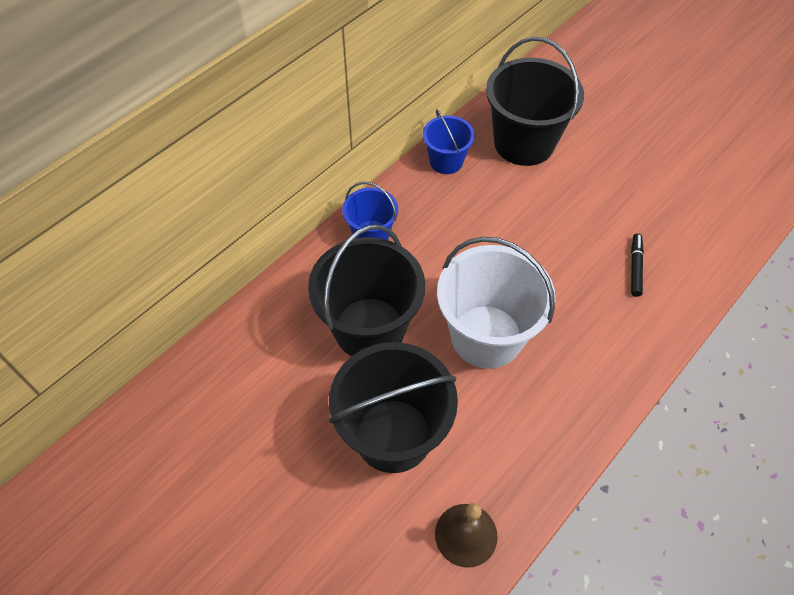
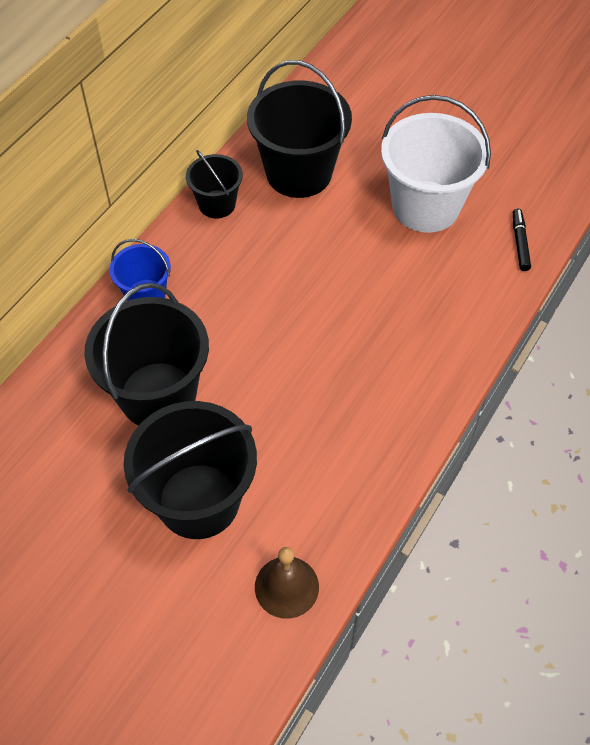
camera: 10 degrees left, 0 degrees up
(446, 161) = (217, 204): blue bucket -> black bucket
(486, 336) = (283, 385): white bucket -> white bucket (425, 206)
(635, 267) = (430, 290): black marker -> black marker (520, 243)

